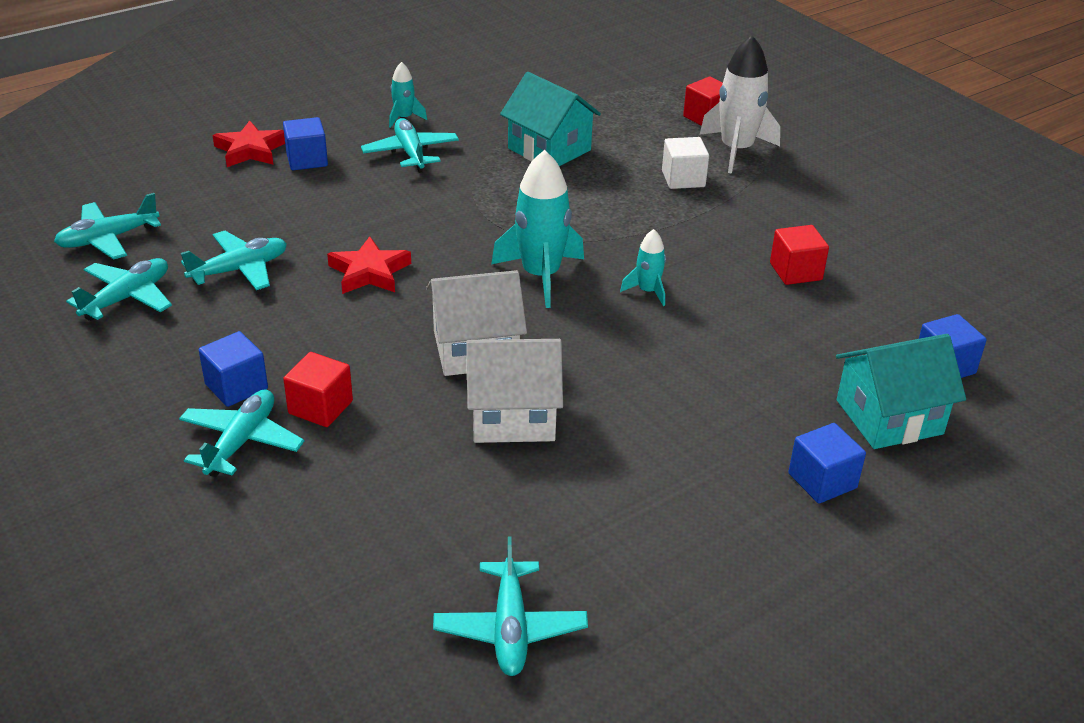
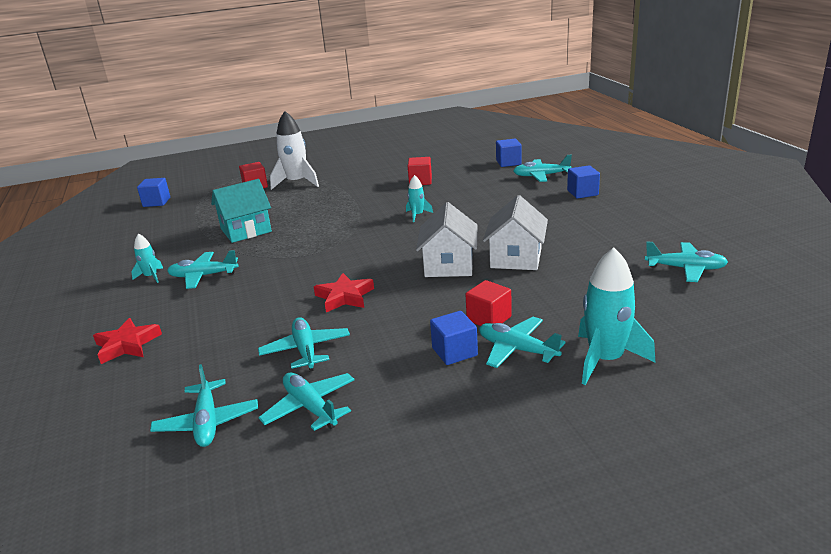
camera: 70 degrees left, 10 degrees down
(307, 160) = (170, 318): blue cube -> blue cube (156, 202)
(540, 276) = (384, 242): turquoise rocket -> turquoise rocket (605, 360)
(683, 179) = (314, 197): white cube -> none
(889, 417) = (541, 176): turquoise house -> turquoise plane

